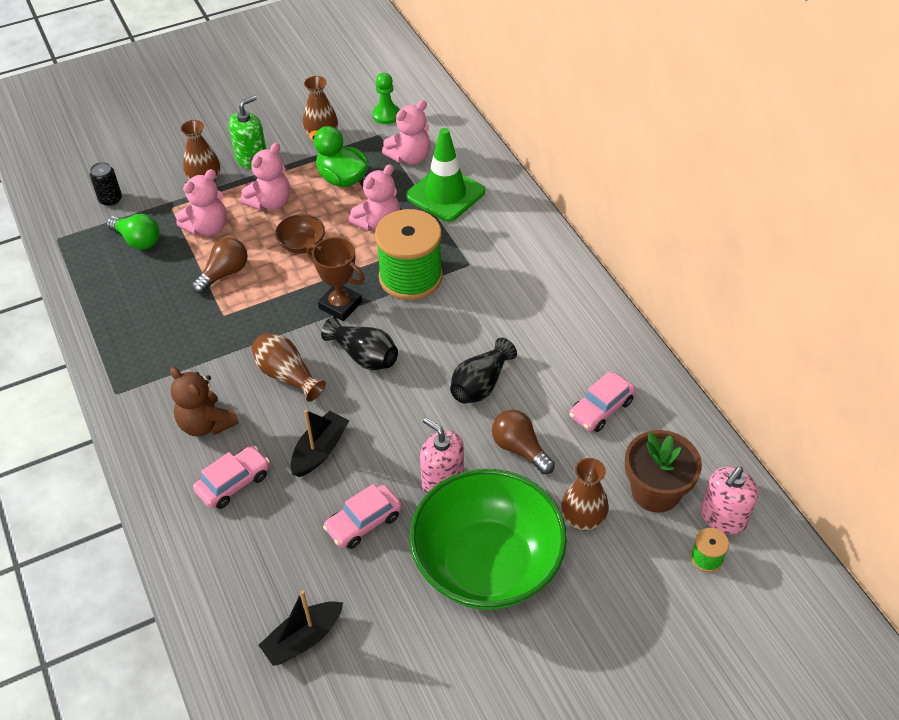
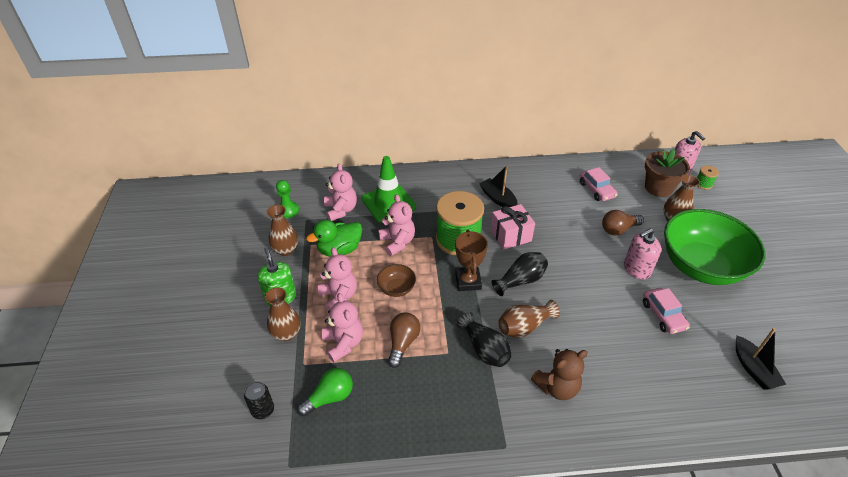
camera: 70 degrees left, 5 degrees down
(224, 273) = (403, 343): brown light bulb -> brown light bulb turned 45 degrees clockwise
(233, 483) = (617, 381): pink car -> none
(320, 450) = (598, 324): black boat -> black boat (498, 199)
(340, 305) = (468, 281): brown trophy -> brown trophy turned 60 degrees counterclockwise
(444, 328) = (510, 235): none -> pink gift
(480, 384) = (564, 232): black vase -> black vase (484, 349)

